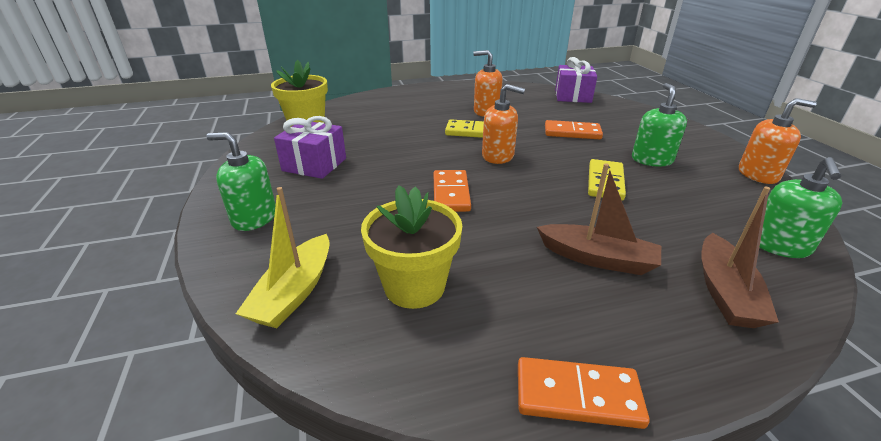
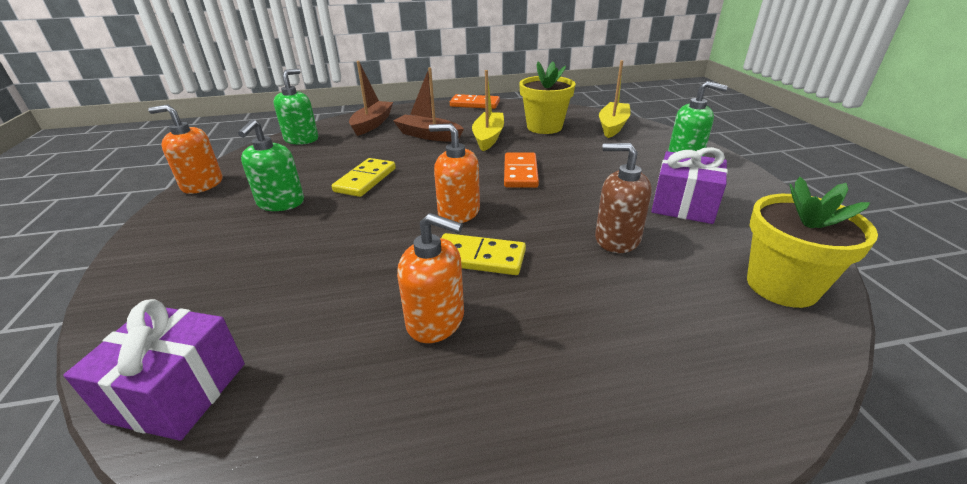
camera: 175 degrees left, 0 degrees up
(383, 142) = (617, 239): none -> brown soap dispenser
(502, 255) = (488, 137): none -> yellow boat
(572, 132) = (324, 251): orange domino -> none

